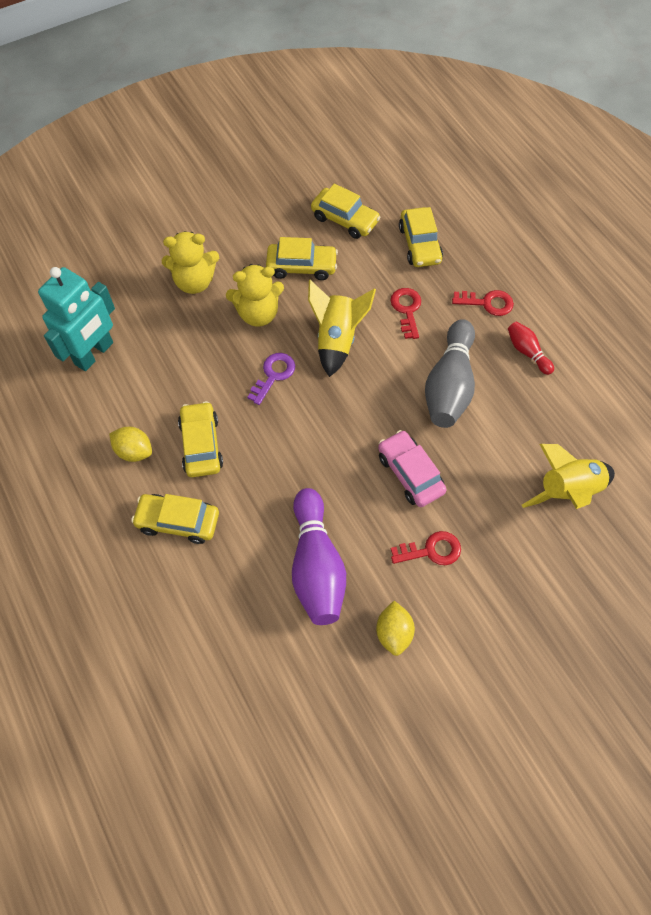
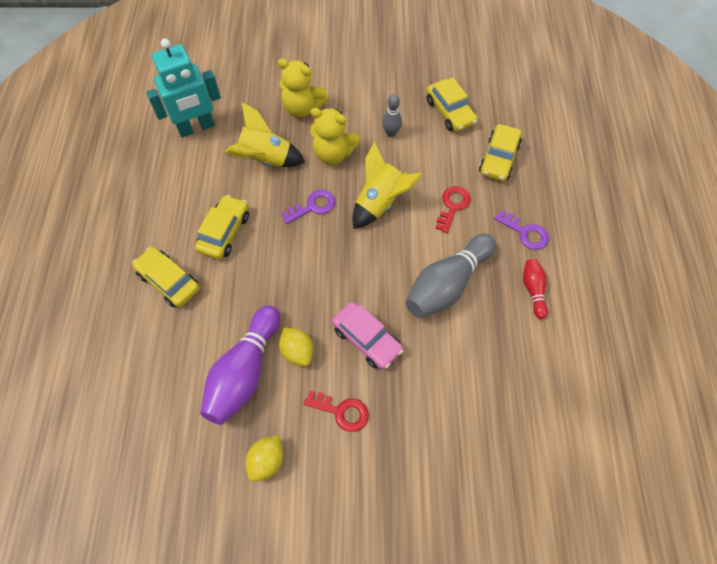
camera: 30 degrees right, 0 degrees up
(134, 451) = (174, 212): yellow lemon -> yellow lemon (297, 351)
(301, 266) = (391, 133): yellow car -> grey bowling pin
(410, 473) = (367, 339): pink car -> pink car turned 135 degrees clockwise
(487, 303) = (525, 232): red key -> purple key
(567, 490) = (491, 426): yellow rocket -> yellow rocket (265, 159)

